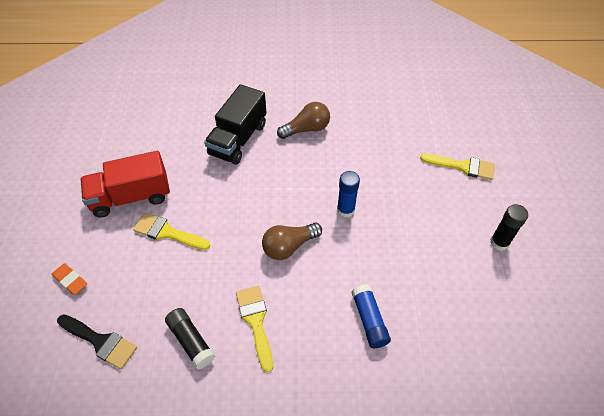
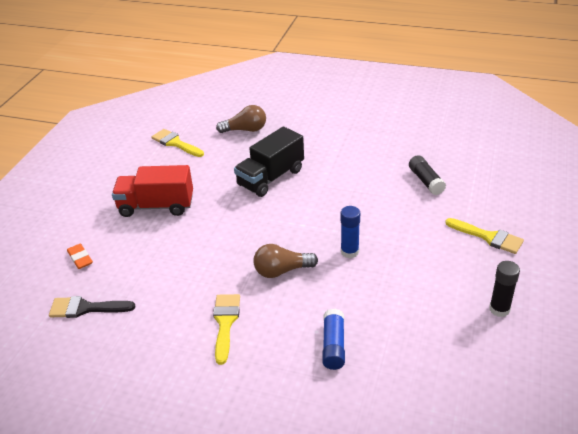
camera: 20 degrees right, 15 degrees down
(100, 341) = (86, 308): black brush -> black brush turned 135 degrees clockwise
(167, 232) = (176, 239): yellow brush -> yellow brush (175, 143)
(191, 341) = (161, 325): black glue stick -> black glue stick (426, 181)
(306, 129) = (340, 180): brown light bulb -> brown light bulb (245, 130)

